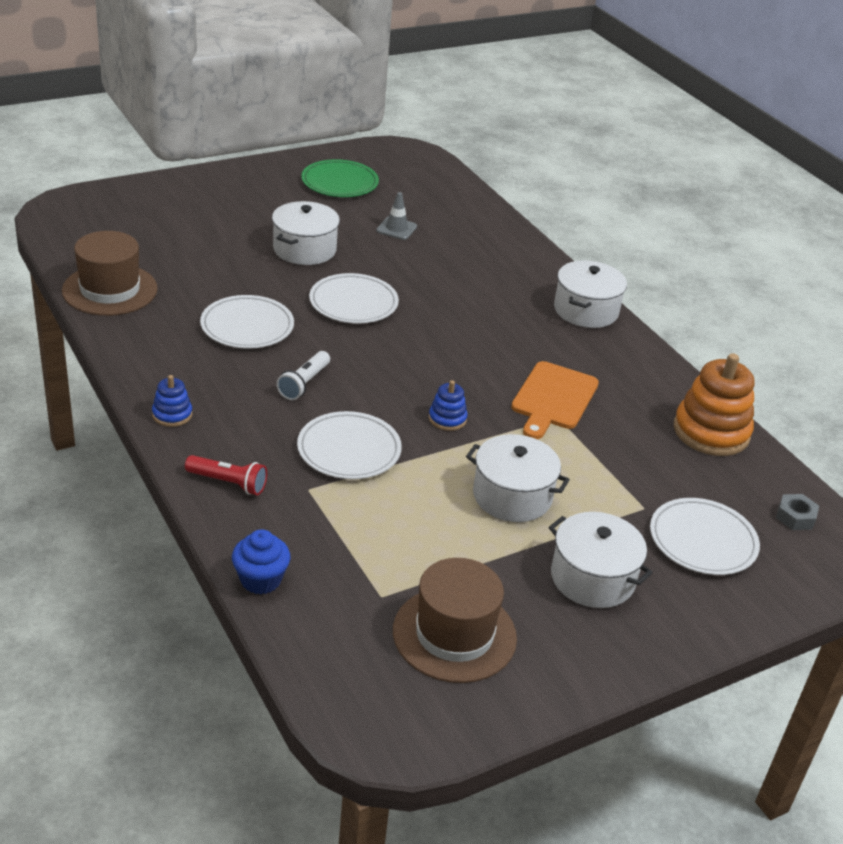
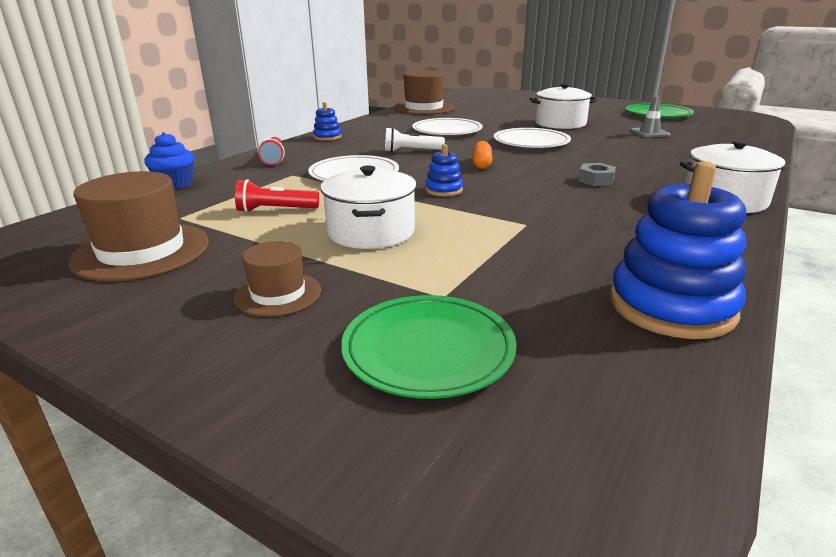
camera: 65 degrees right, 10 degrees down
(393, 364) = (481, 164): none -> orange capsule
(413, 531) = (275, 210): none -> red flashlight
(553, 398) = (551, 216): orange cutting board -> none
(592, 578) = (278, 294): white pot -> brown hat
(702, 540) = (428, 350): white plate -> green plate
(711, 432) = (671, 306): orange stacking toy -> blue stacking toy
(795, 517) = (603, 427): grey nut -> grey nut (596, 180)

